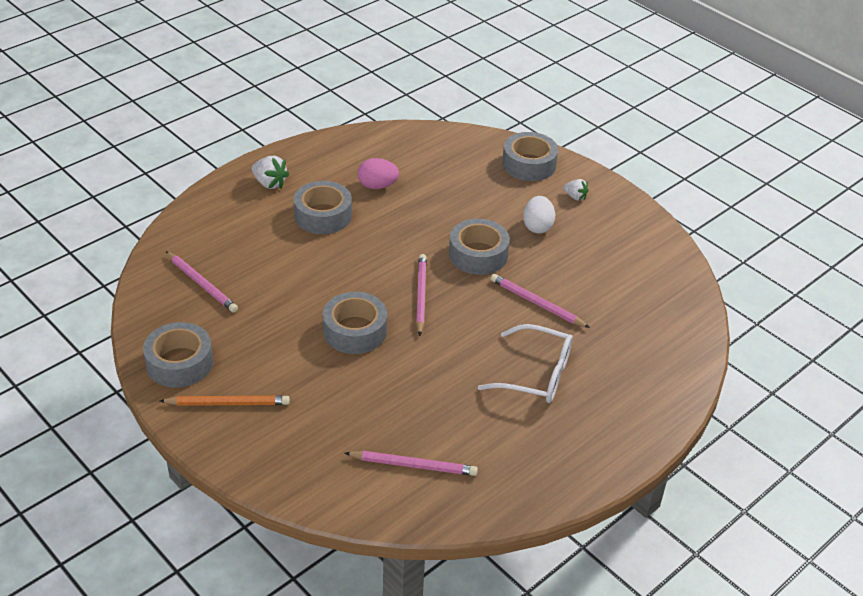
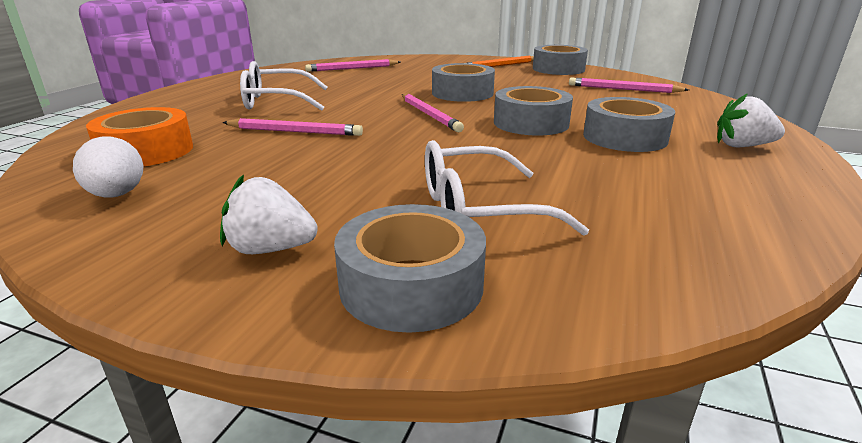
camera: 155 degrees right, 15 degrees down
(377, 186) = (623, 175): pink egg -> none
(475, 188) = (478, 210): none -> white glasses
(478, 254) = (396, 148): grey tape -> grey tape (531, 123)
(537, 226) = (329, 190): white egg -> white egg (117, 195)
(575, 197) = (271, 249): white strawberry -> white strawberry, size x1.54
(642, 308) = (146, 151): none -> orange tape

